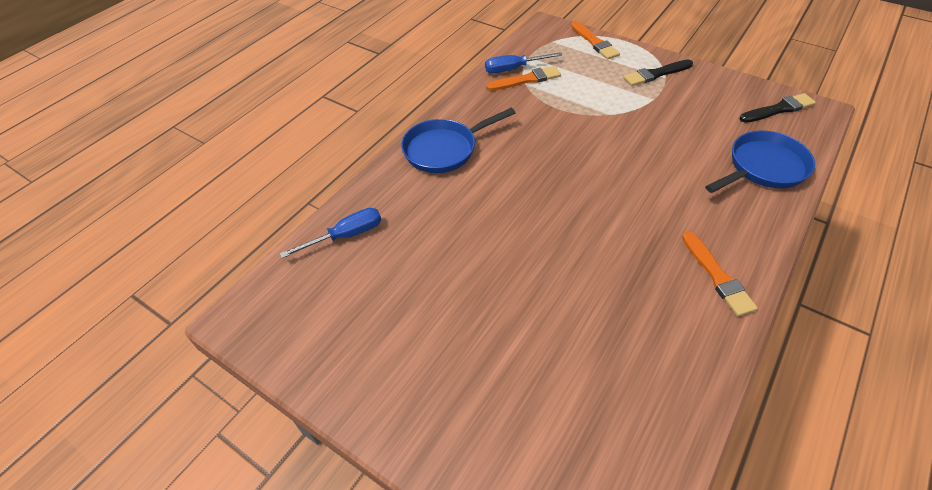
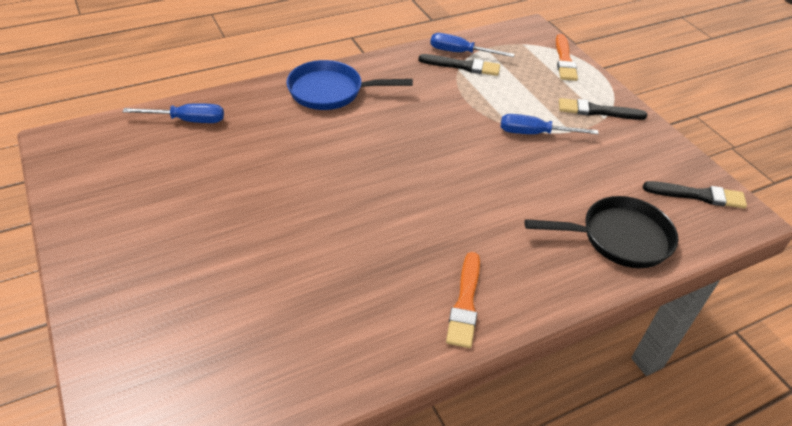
camera: 25 degrees right, 5 degrees down
(526, 80) = (462, 66): orange brush -> black brush
(631, 112) = (534, 133): none -> blue screwdriver
(763, 168) = (619, 238): blue pan -> black pan

